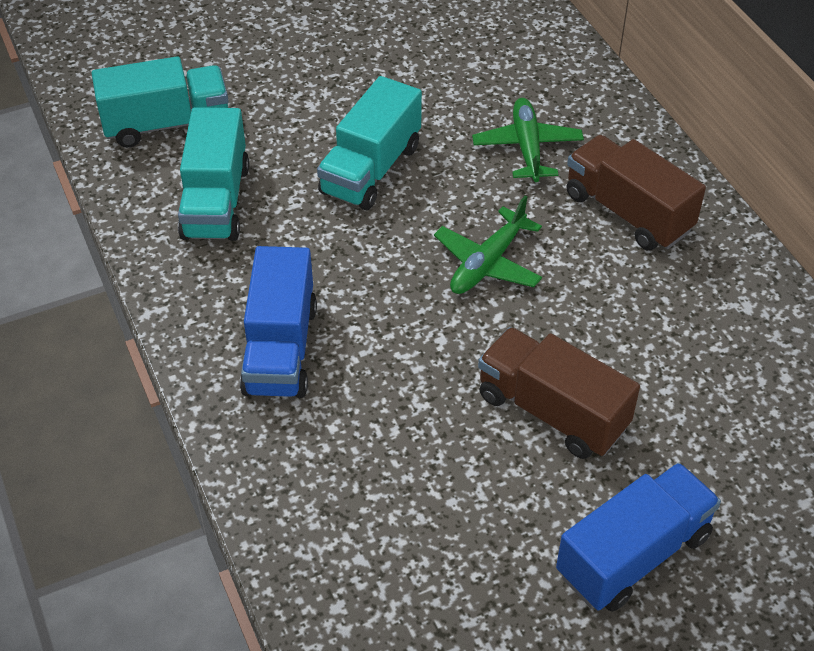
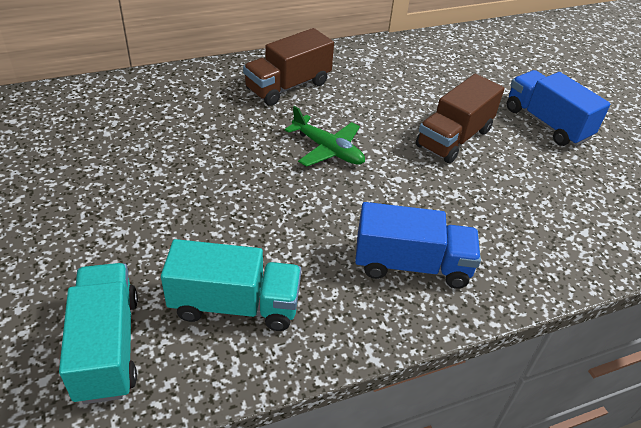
camera: 90 degrees left, 5 degrees down
(371, 169) = (217, 199): turquoise truck -> none
(527, 147) = (214, 118): green plane -> none

